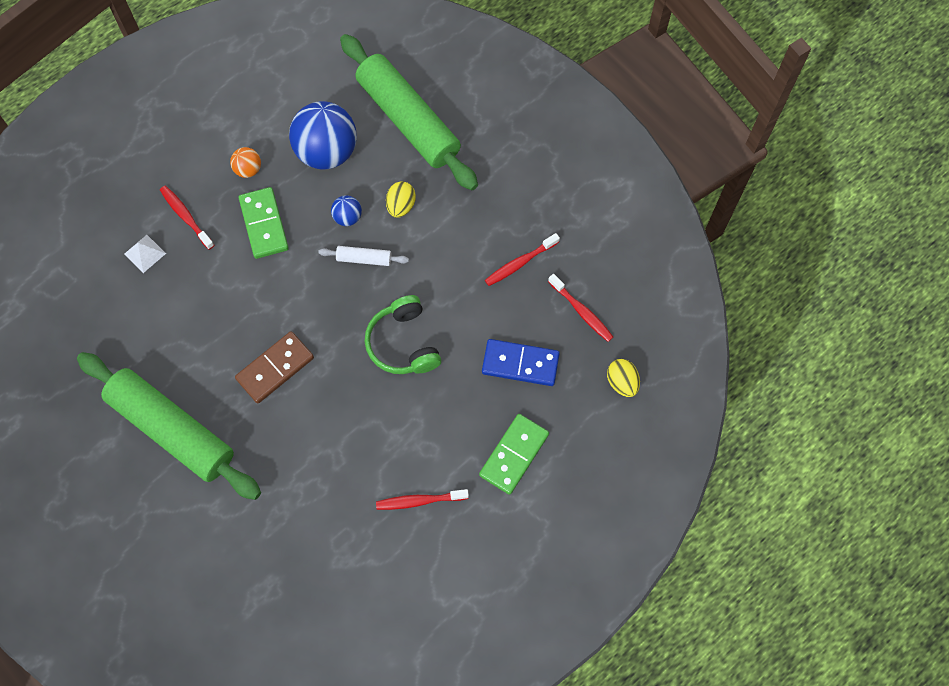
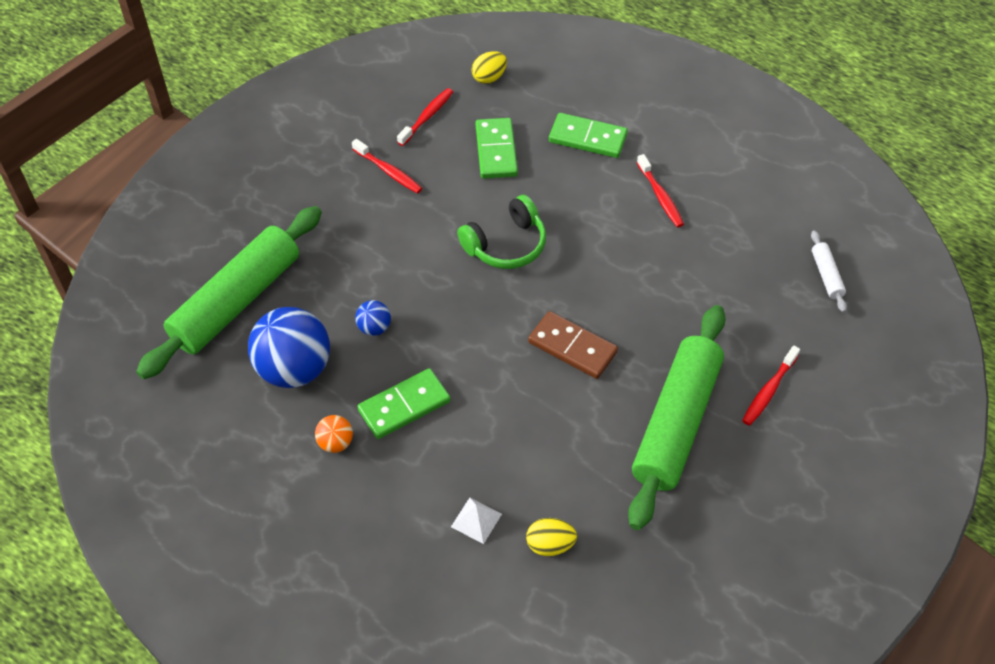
camera: 105 degrees left, 15 degrees down
(186, 216) = (415, 490): red toothbrush -> red toothbrush (769, 391)
(364, 258) = (420, 300): white rolling pin -> white rolling pin (826, 275)
(401, 206) = (348, 283): yellow egg -> yellow egg (550, 545)
(520, 364) = (496, 151): blue domino -> green domino

